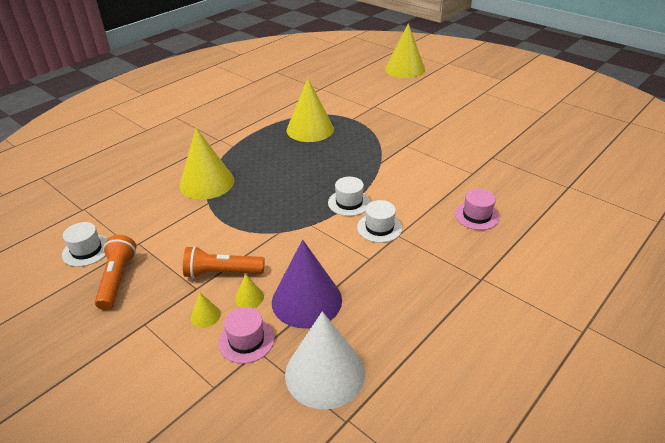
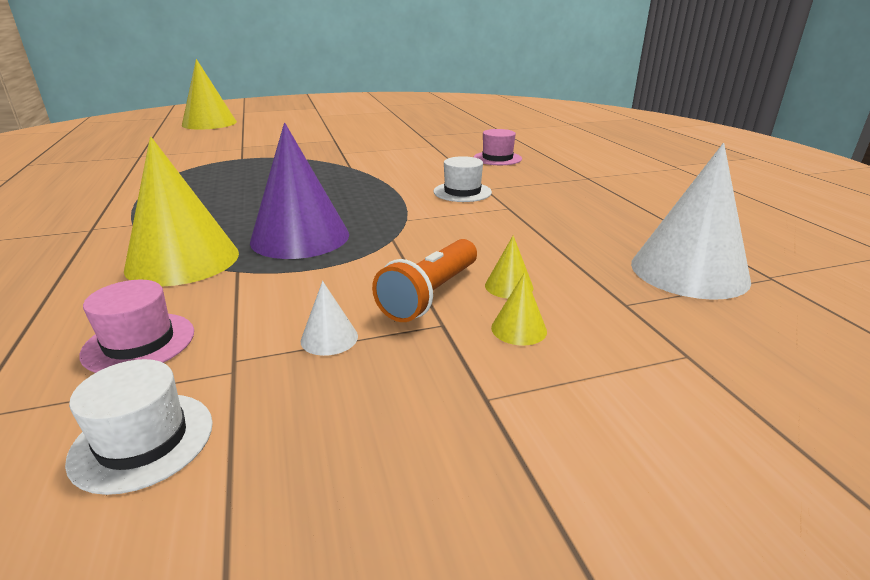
camera: 60 degrees left, 10 degrees down
(117, 279) = (314, 409): orange flashlight -> none
(165, 259) = (329, 338): none -> white cone
(246, 340) = (599, 307): pink hat -> pink hat (139, 342)
(306, 300) = (550, 253): purple cone -> purple cone (300, 237)
(310, 129) = (211, 178): yellow cone -> none
(349, 202) = (396, 194): white hat -> none

